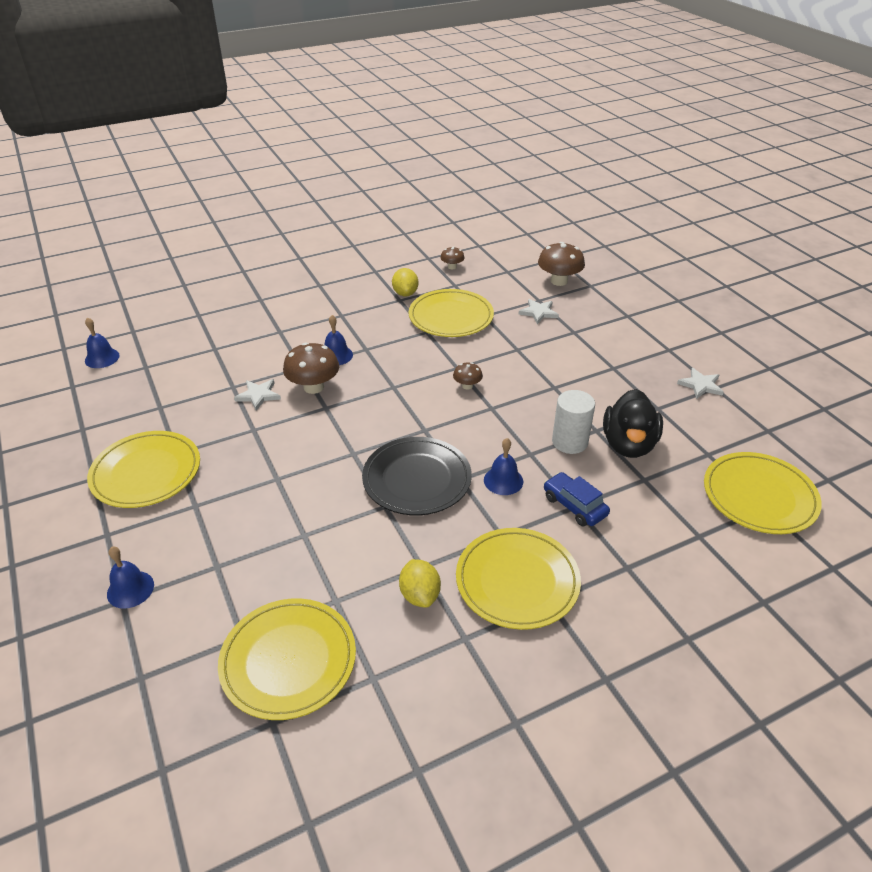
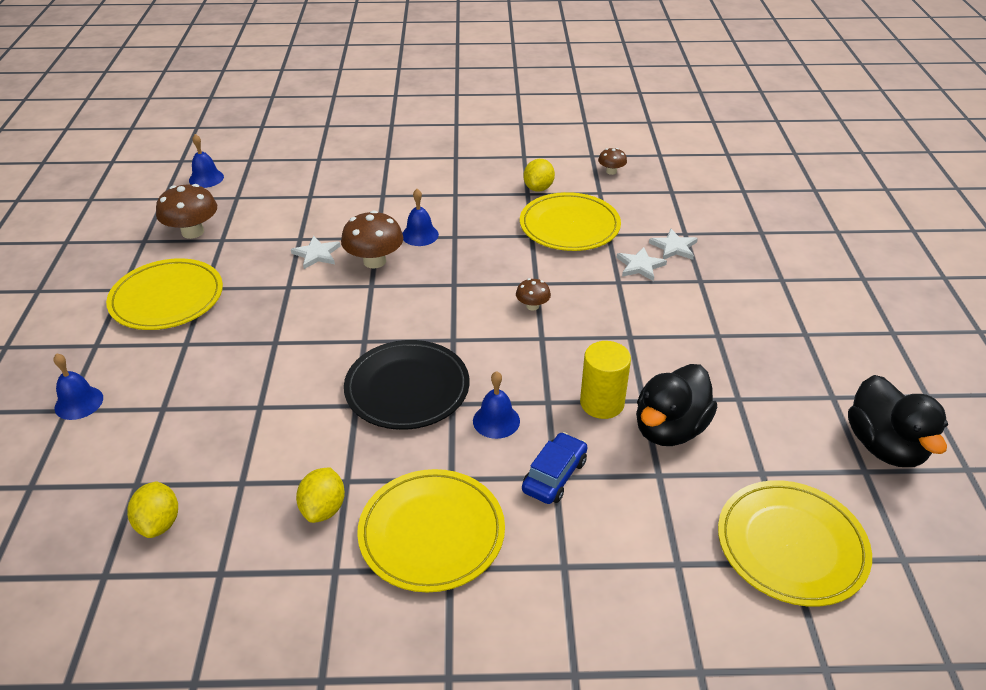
camera: 25 degrees right, 0 degrees up
(288, 660) = (159, 523): yellow plate -> yellow lemon
(559, 281) = (725, 217): brown mushroom -> brown mushroom (192, 232)
(569, 442) = (602, 403): white cylinder -> yellow cylinder
(574, 506) = (554, 475): blue car -> blue car turned 45 degrees clockwise
(701, 385) = (815, 388): white star -> white star (640, 266)
(768, 410) = (884, 446): none -> black duck

